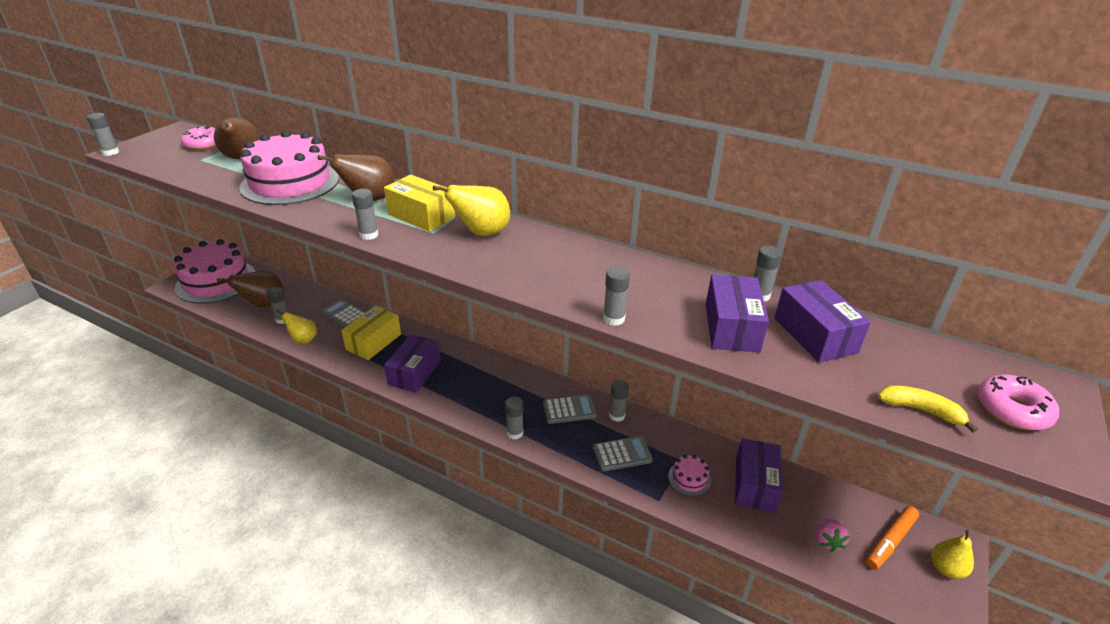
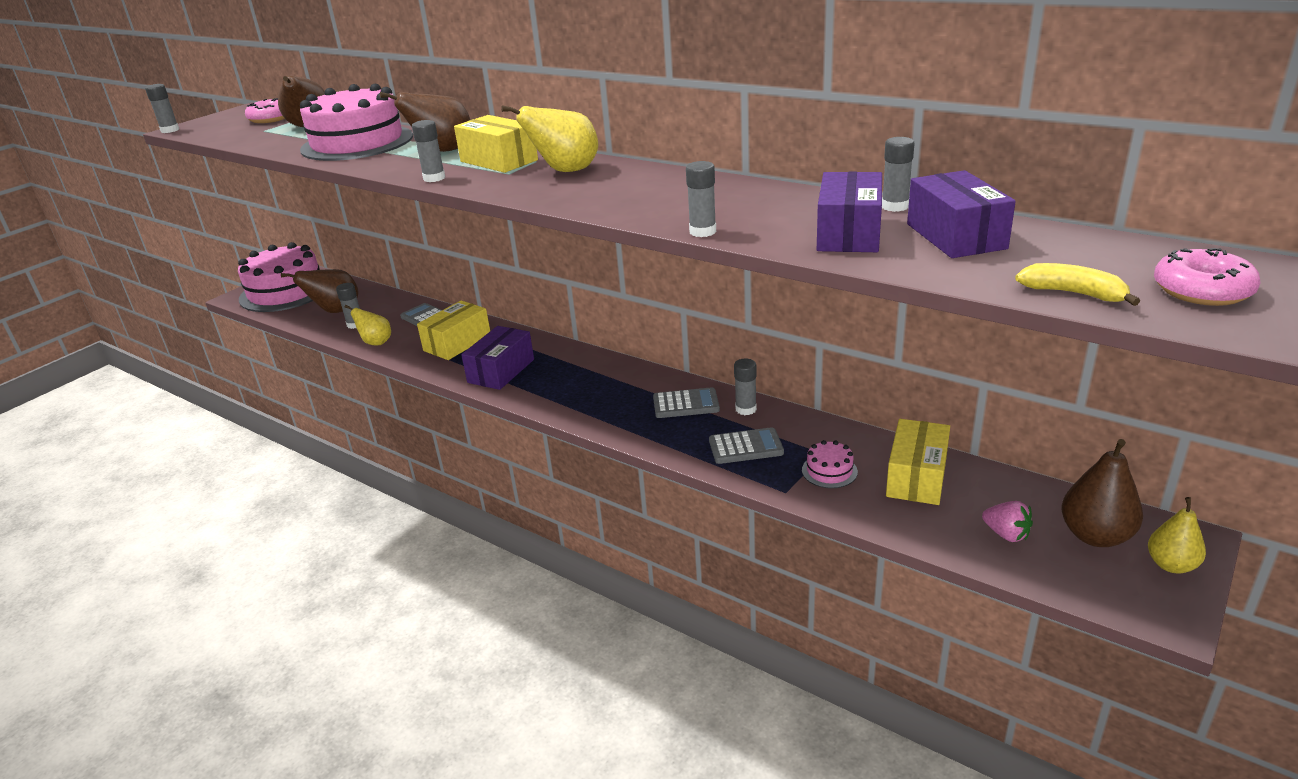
camera: 10 degrees right, 5 degrees down
(514, 433) = (613, 427): grey glue stick -> none
(754, 484) = (916, 477): purple box -> yellow box
(827, 541) = (1006, 534): pink strawberry -> pink strawberry turned 60 degrees counterclockwise
(890, 541) = (1095, 536): orange marker -> brown pear

